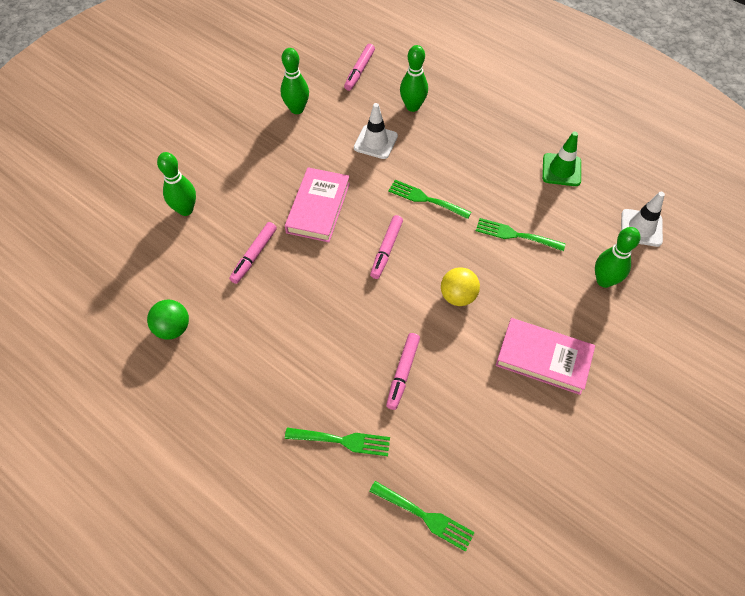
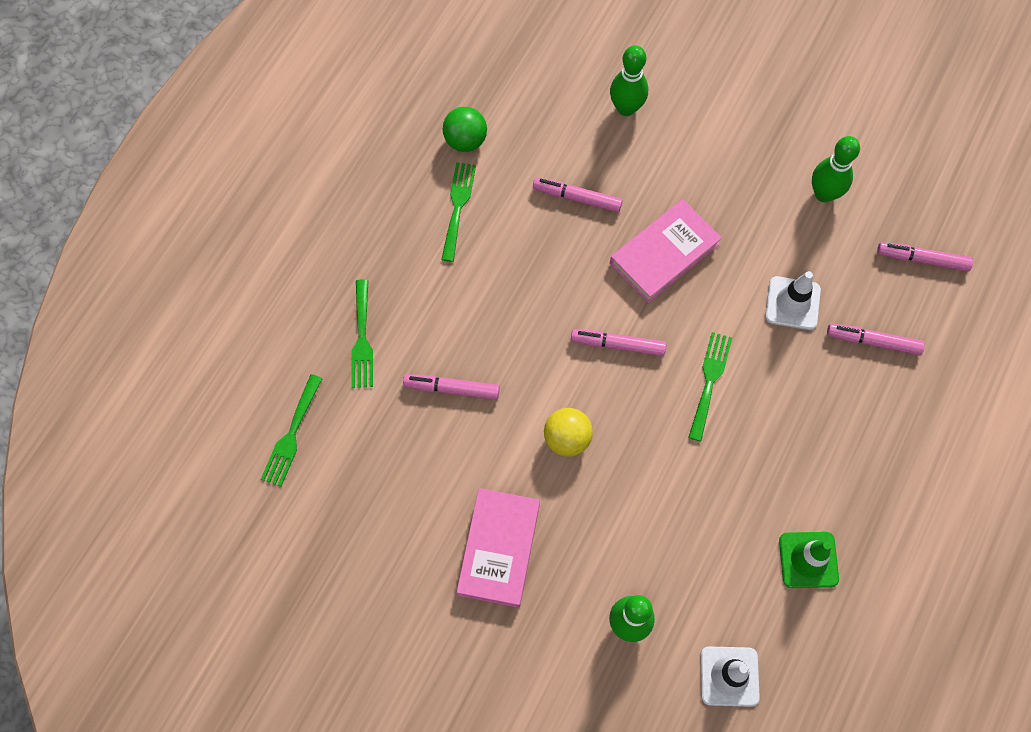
camera: 80 degrees right, 10 degrees up
(318, 208) = (664, 253): pink book -> pink book turned 45 degrees counterclockwise
(412, 106) = (873, 341): green bowling pin -> pink marker
(515, 235) = (677, 502): green fork -> green fork (458, 207)

